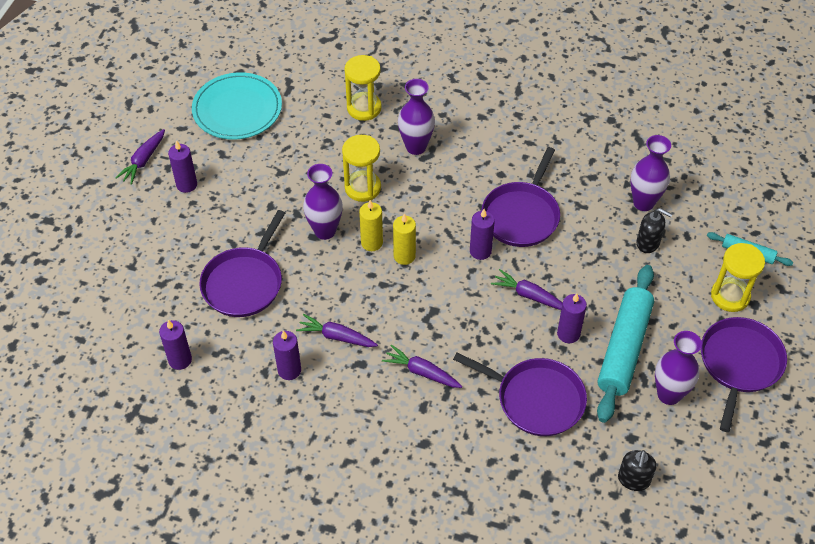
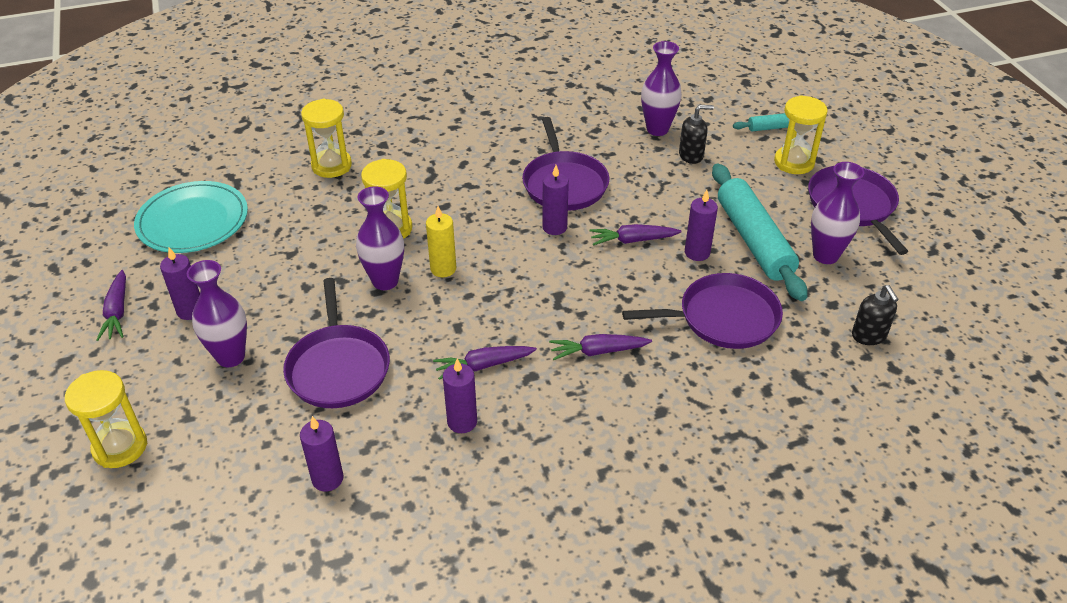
camera: 35 degrees left, 10 degrees down
(82, 265) = (120, 447): none -> yellow hourglass
(404, 256) = (486, 264): yellow candle -> none
(416, 147) = (413, 174): purple vase -> purple vase (230, 357)

